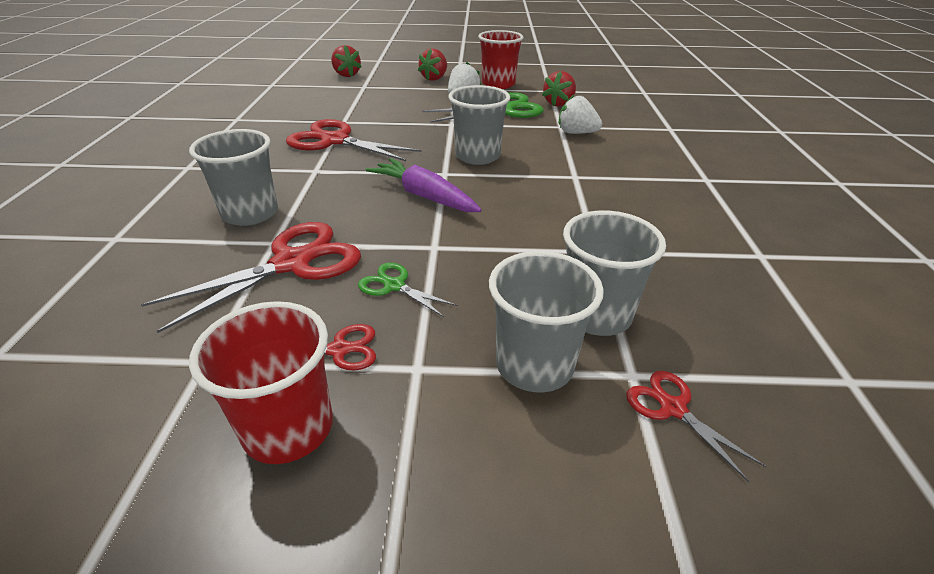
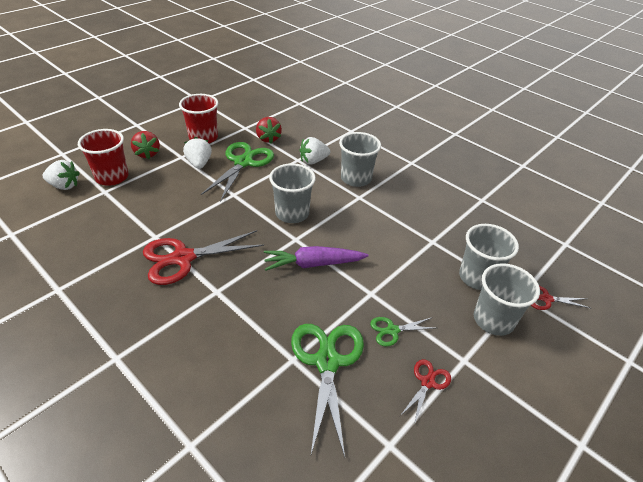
camera: 50 degrees left, 5 degrees up
(250, 213) = (241, 353): grey cup -> grey cup (356, 178)
(288, 428) = (469, 431): red cup -> red cup (112, 177)
(292, 263) = (327, 362): red scissors -> green scissors
(346, 75) = (64, 186): red strawberry -> white strawberry

